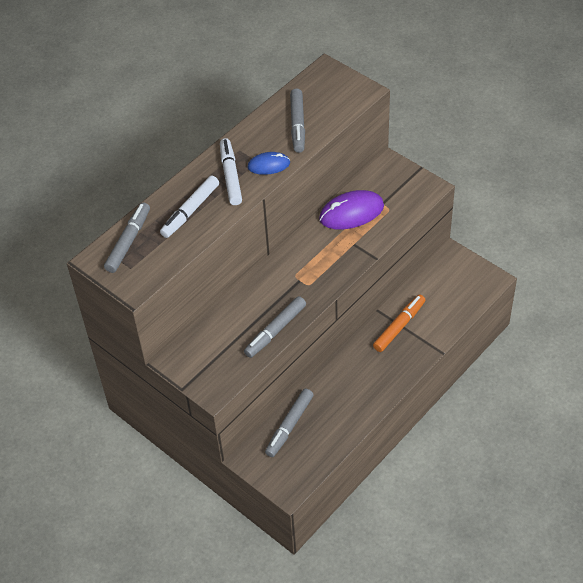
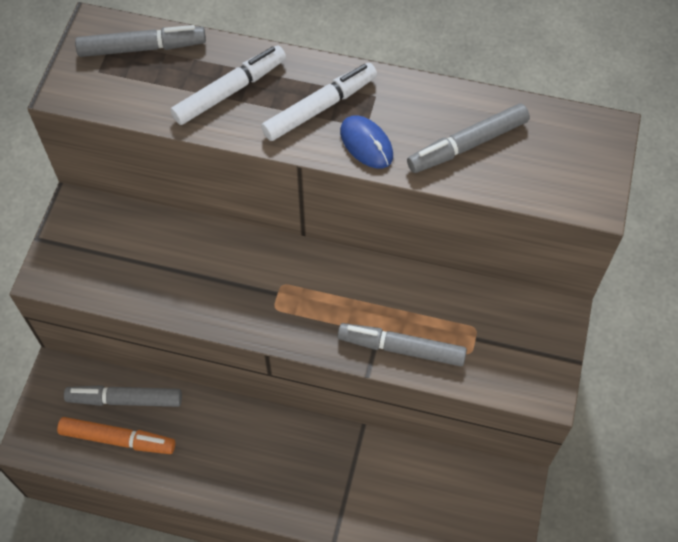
camera: 60 degrees right, 10 degrees up
(190, 211) = (230, 91): white marker -> white marker turned 135 degrees clockwise
(275, 331) = (176, 303): grey marker -> grey marker (401, 348)
(351, 212) = (434, 305): purple mouse -> none
(399, 326) = (349, 466): orange marker -> orange marker (118, 439)

